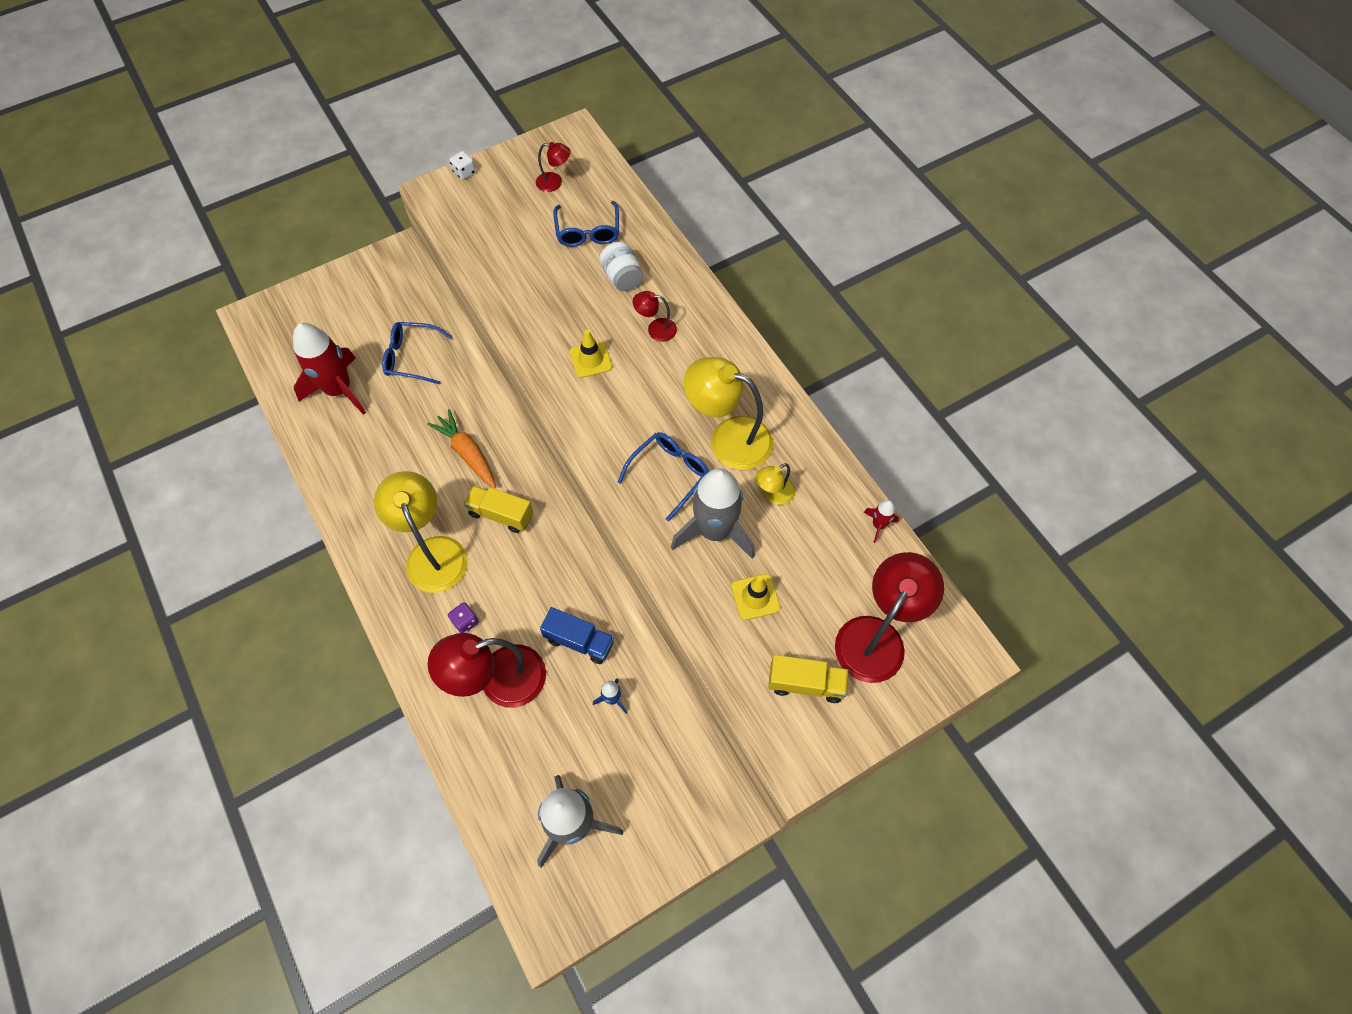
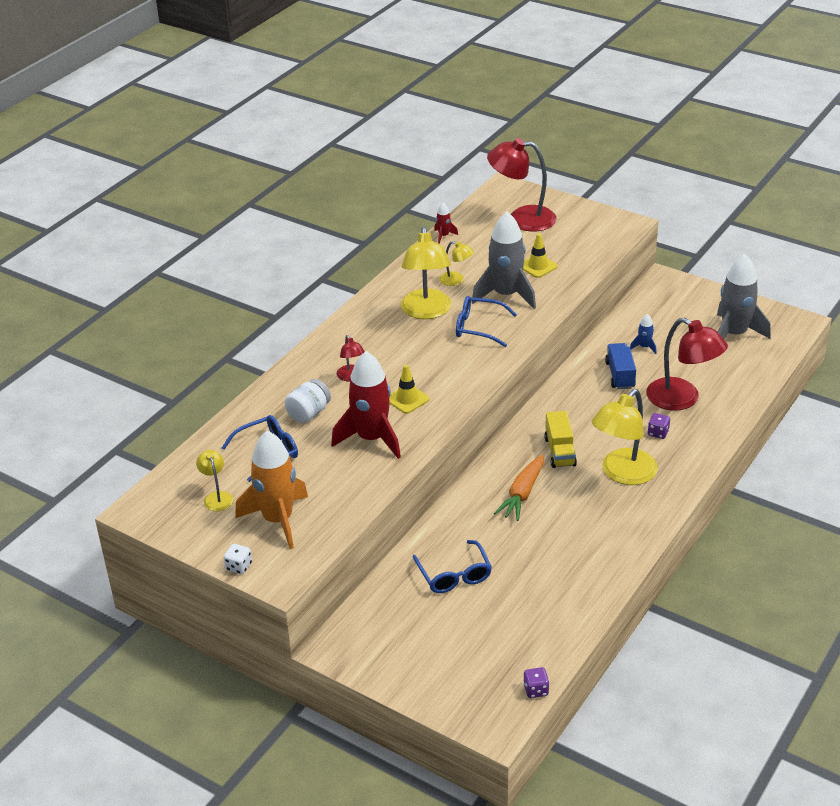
camera: 115 degrees left, 25 degrees down
(260, 357) = (536, 690): none -> purple dice
(339, 390) = (526, 608): red rocket -> red rocket (371, 439)
(497, 211) = (278, 520): none -> orange rocket
(555, 182) = (217, 497): red lamp -> yellow lamp
(805, 683) = (576, 234): yellow truck -> none

